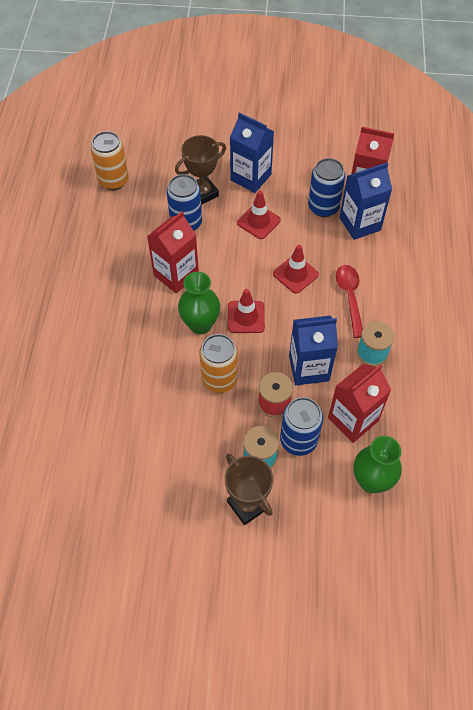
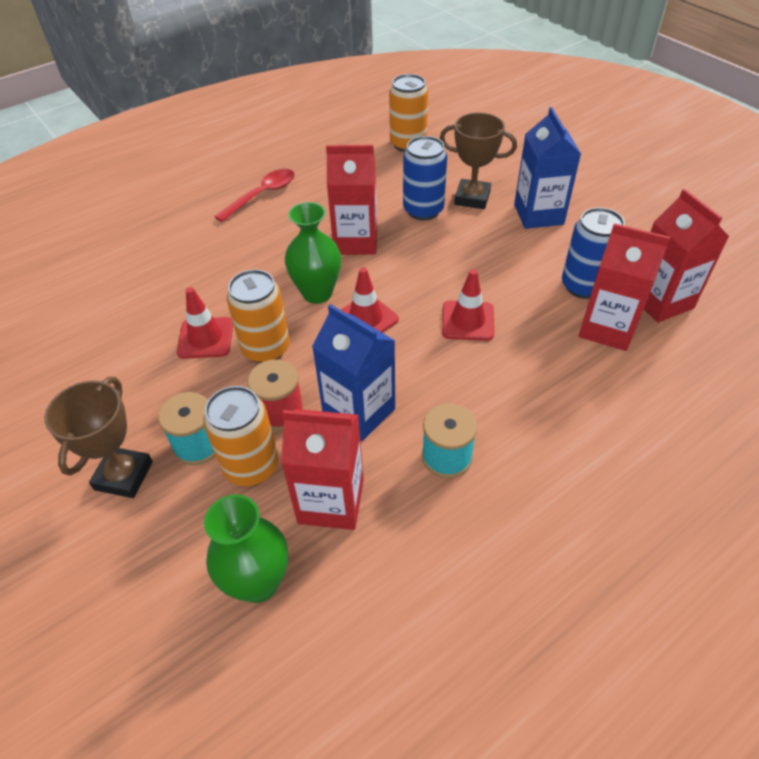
camera: 50 degrees right, 10 degrees down
(258, 221) = (494, 253): red traffic cone -> red traffic cone (205, 338)
(298, 440) = (251, 466): blue can -> orange can
(350, 297) = (497, 385): red spoon -> red spoon (262, 195)
(360, 224) = (607, 328): blue carton -> red carton

